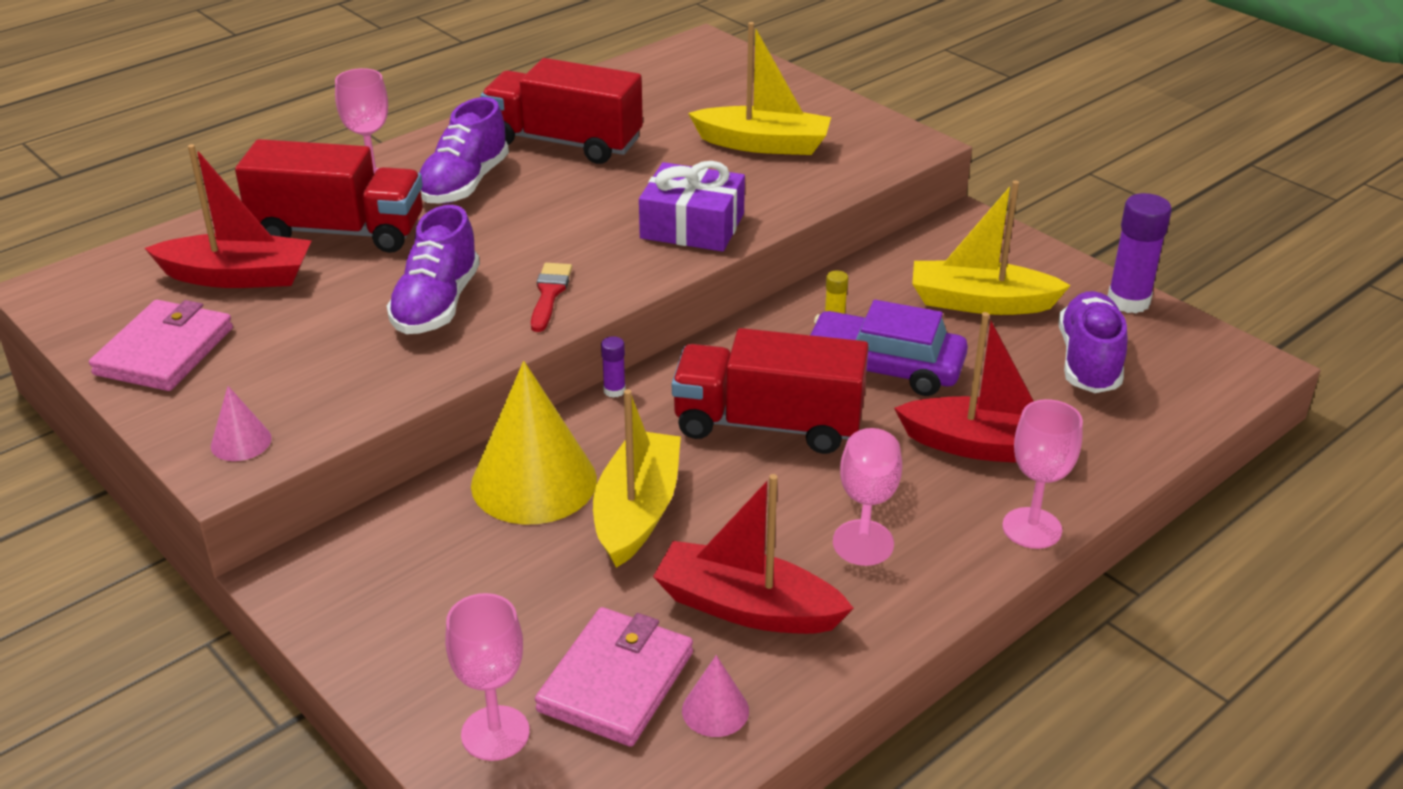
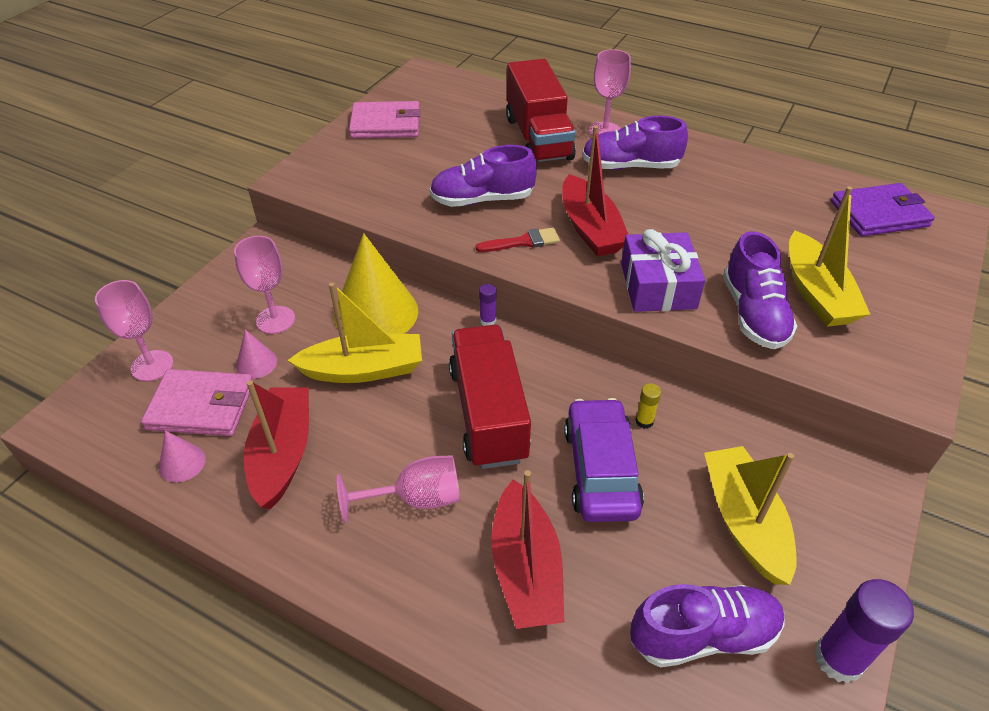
camera: 70 degrees right, 10 degrees up
(237, 276) = (468, 121): red boat -> red boat (590, 228)
(241, 442) = (316, 176): pink cone -> pink cone (256, 363)
(564, 142) = (722, 191): red truck -> none
(673, 74) = (879, 214): none -> purple wallet
(770, 186) = (753, 314): none -> purple shoe
(1032, 528) = (427, 626): pink goblet -> pink goblet (275, 320)

